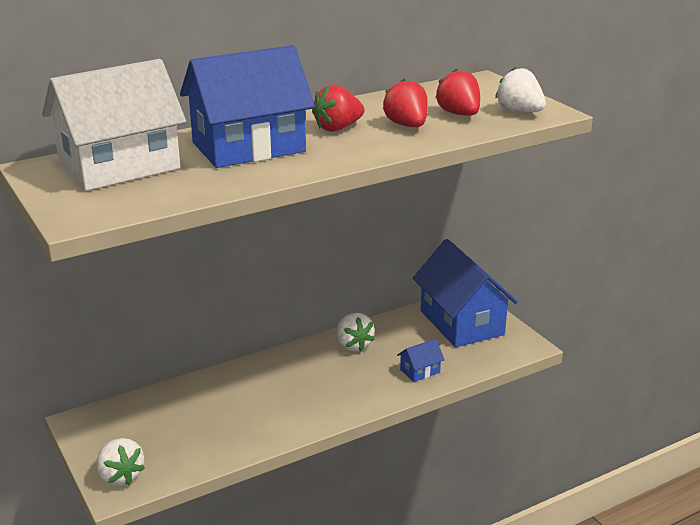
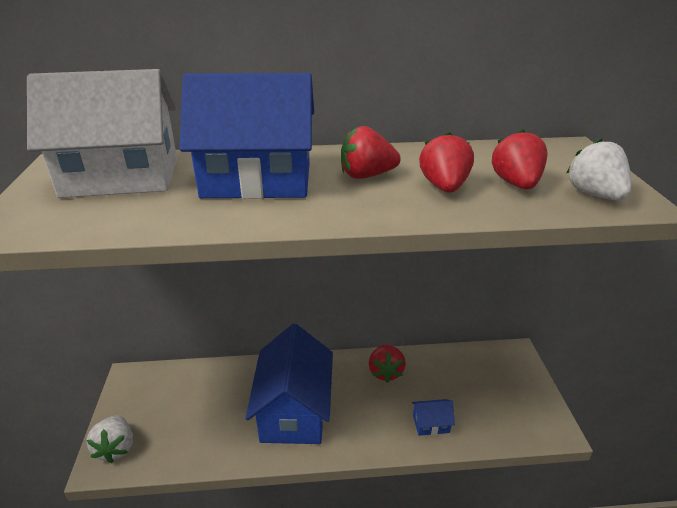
camera: 25 degrees right, 5 degrees up
(353, 345) = (385, 372): white strawberry -> red strawberry
(461, 323) = (498, 379): blue house -> blue house (294, 411)

